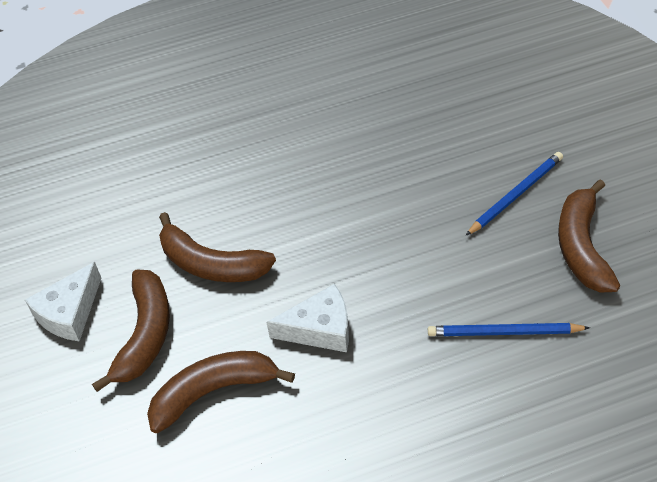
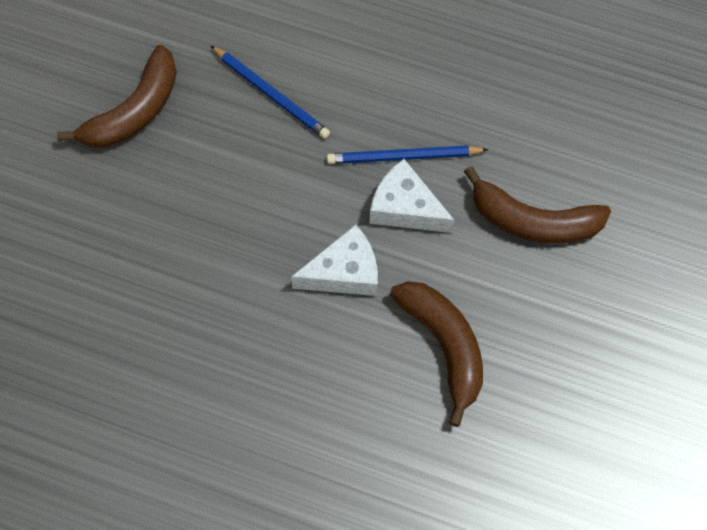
camera: 145 degrees left, 15 degrees up
(69, 313) = (608, 398): white cheese -> white cheese (344, 272)
(145, 335) = (554, 319): brown banana -> none
(516, 194) = (125, 198): blue pencil -> blue pencil (403, 157)

